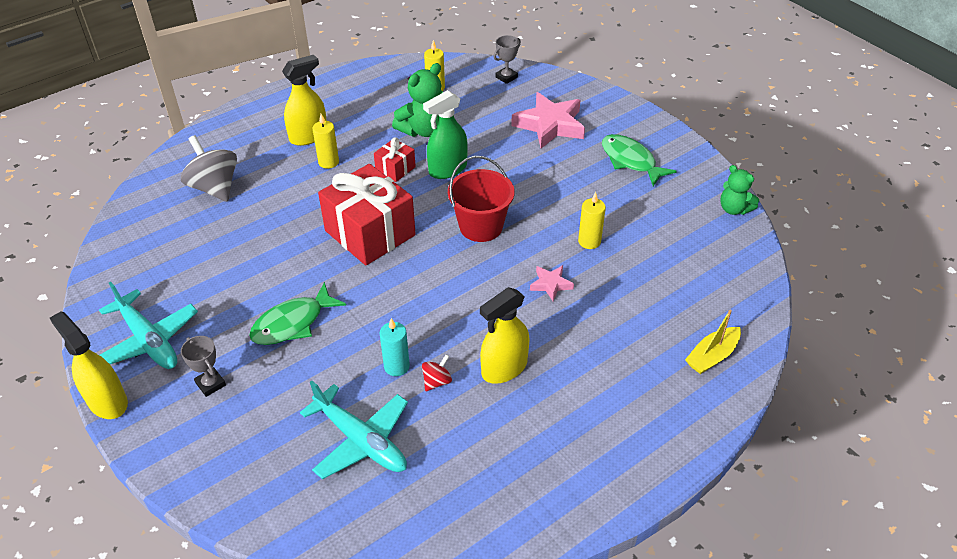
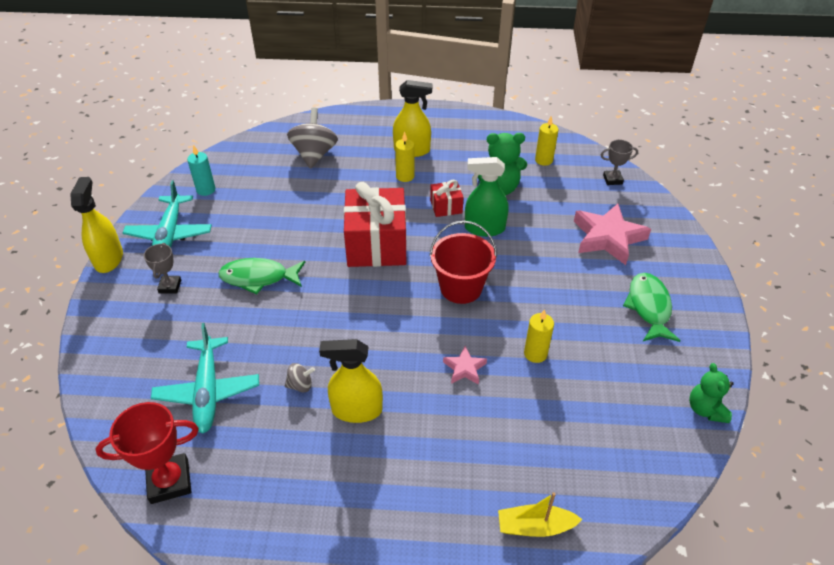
camera: 40 degrees right, 0 degrees up
(396, 366) = (287, 354): turquoise candle -> turquoise candle (206, 190)
(414, 528) = (169, 481): none -> red trophy
(437, 381) = (300, 385): red spinning top -> grey spinning top

